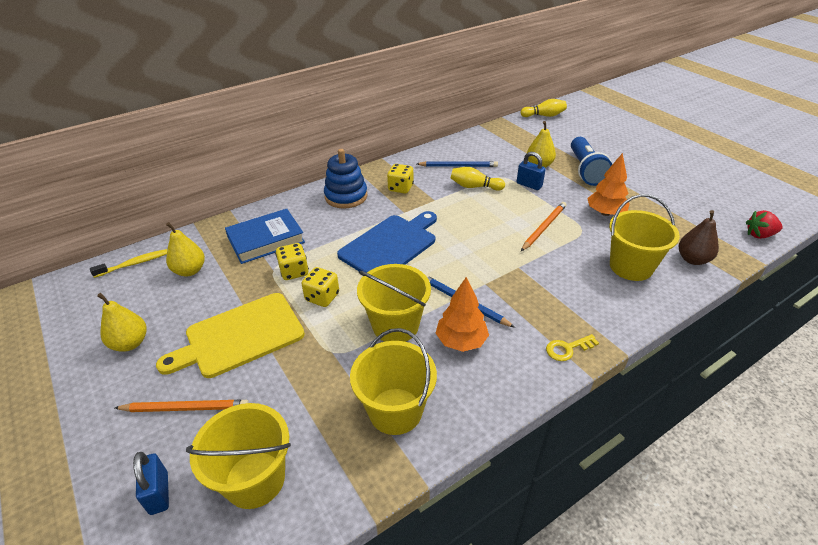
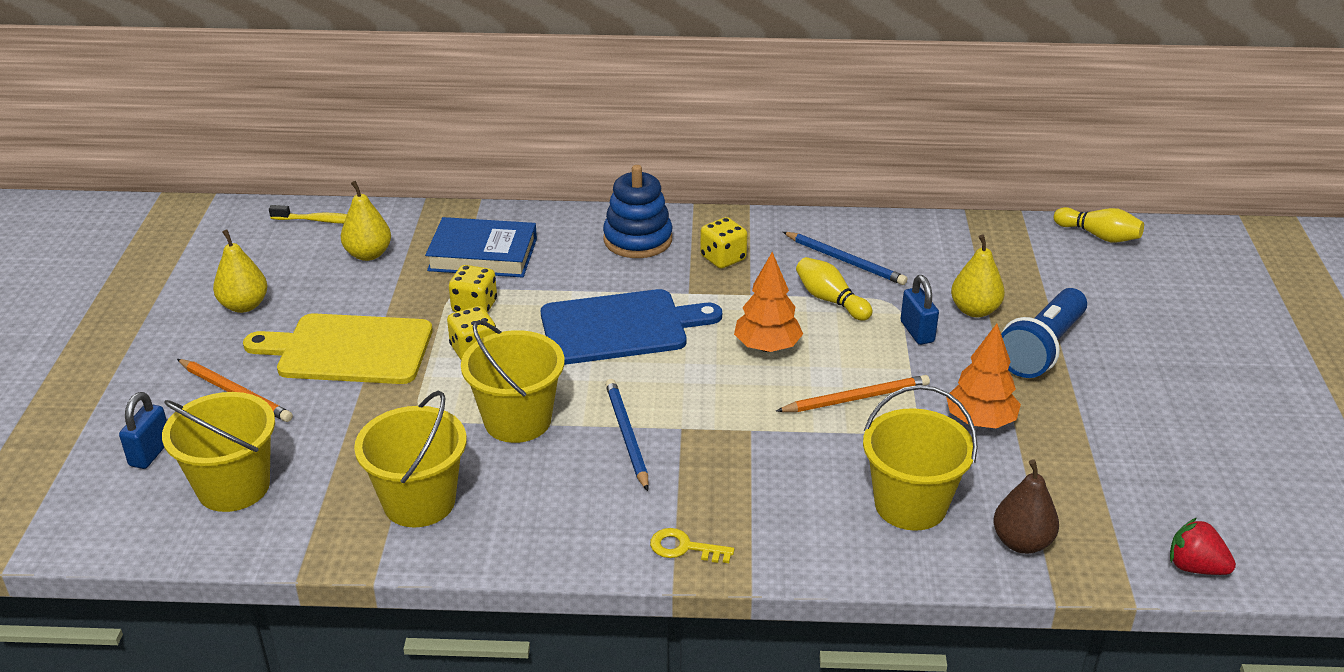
camera: 35 degrees right, 5 degrees down
(461, 341) = (570, 474): orange tree -> orange tree (767, 347)

